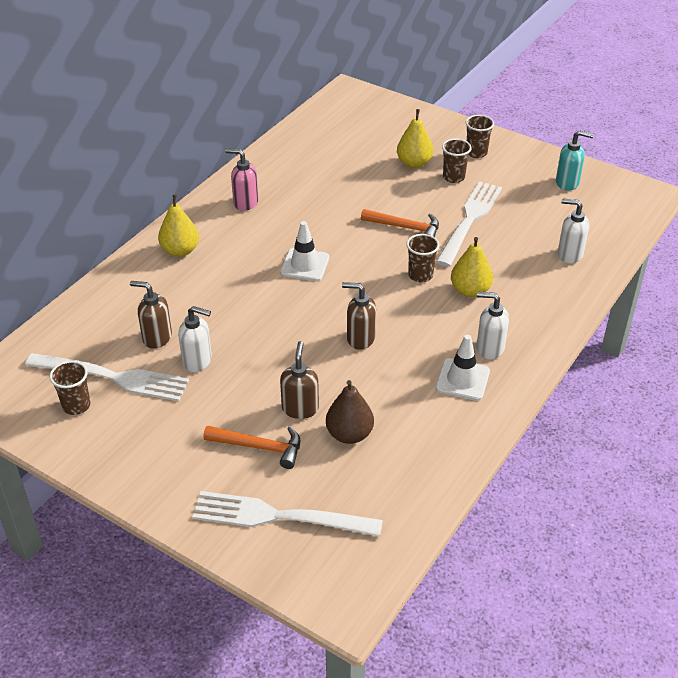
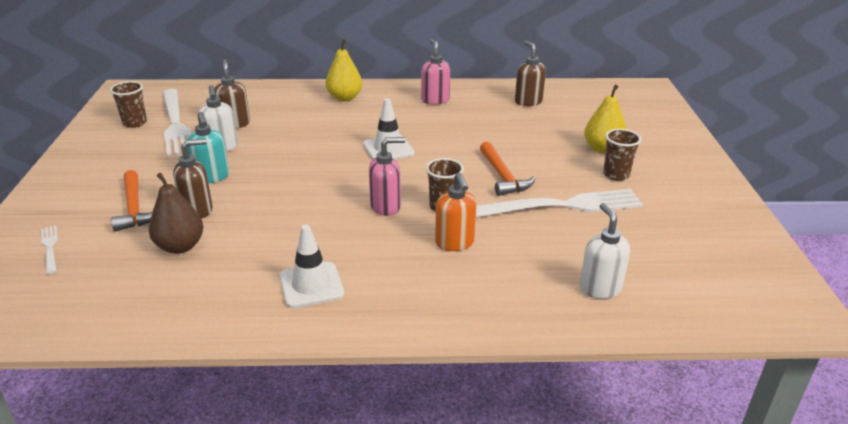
camera: 55 degrees right, 10 degrees down
(279, 517) = (50, 248): white fork -> white fork, size x0.44
(360, 338) = (318, 207): brown soap dispenser -> brown soap dispenser (528, 101)
(393, 303) = (386, 206): none -> pink soap dispenser
(470, 291) = (455, 243): yellow pear -> orange soap dispenser
(476, 153) = (675, 174): brown cup -> none
(489, 348) = (377, 286): white soap dispenser -> none
(567, 183) = (722, 244): turquoise soap dispenser -> turquoise soap dispenser (211, 177)

